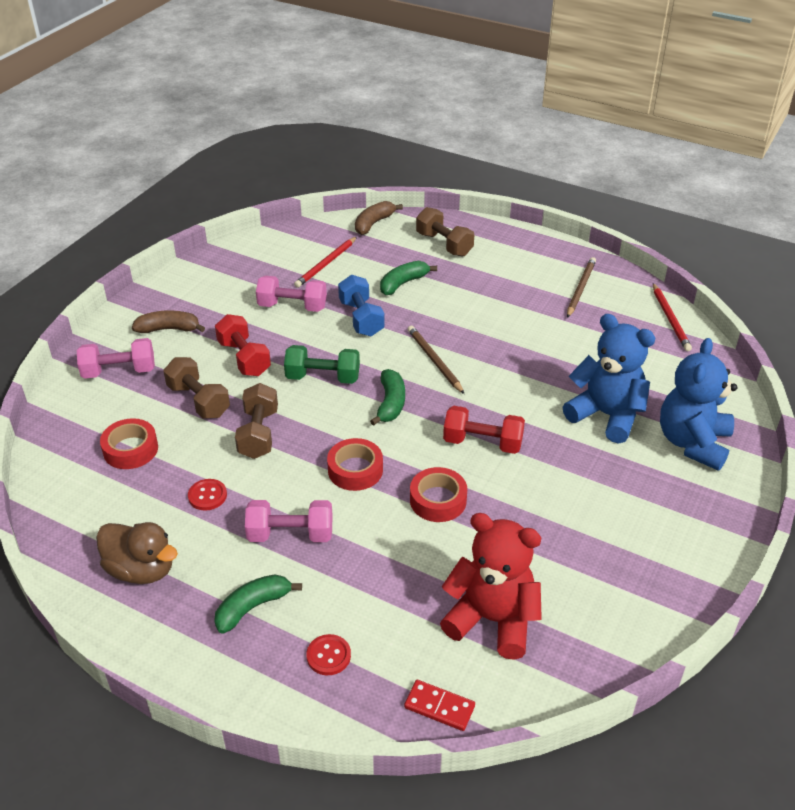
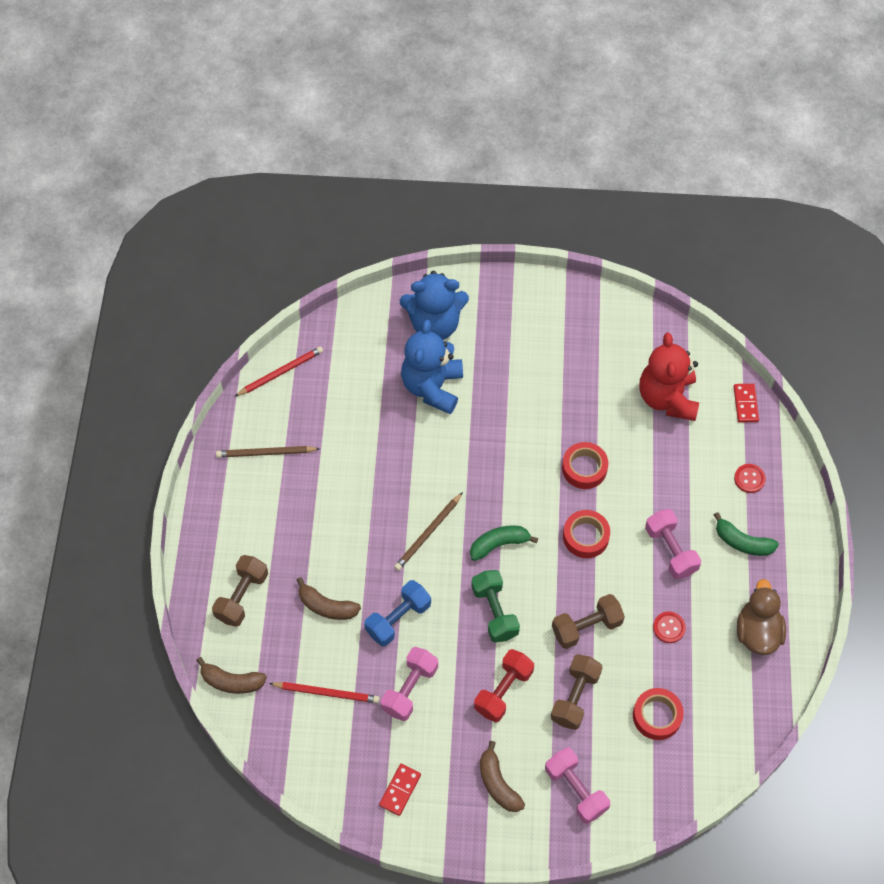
camera: 115 degrees left, 20 degrees up
(214, 278) = (400, 790): none -> red domino
(292, 306) = (409, 689): pink dumbbell -> pink dumbbell turned 45 degrees clockwise
(403, 283) = (326, 606): green banana -> brown banana
(482, 443) = (509, 461): red dumbbell -> none

